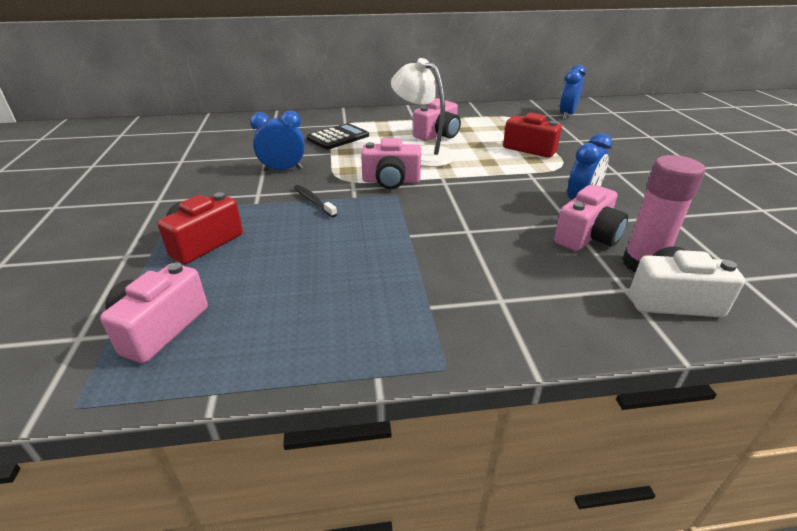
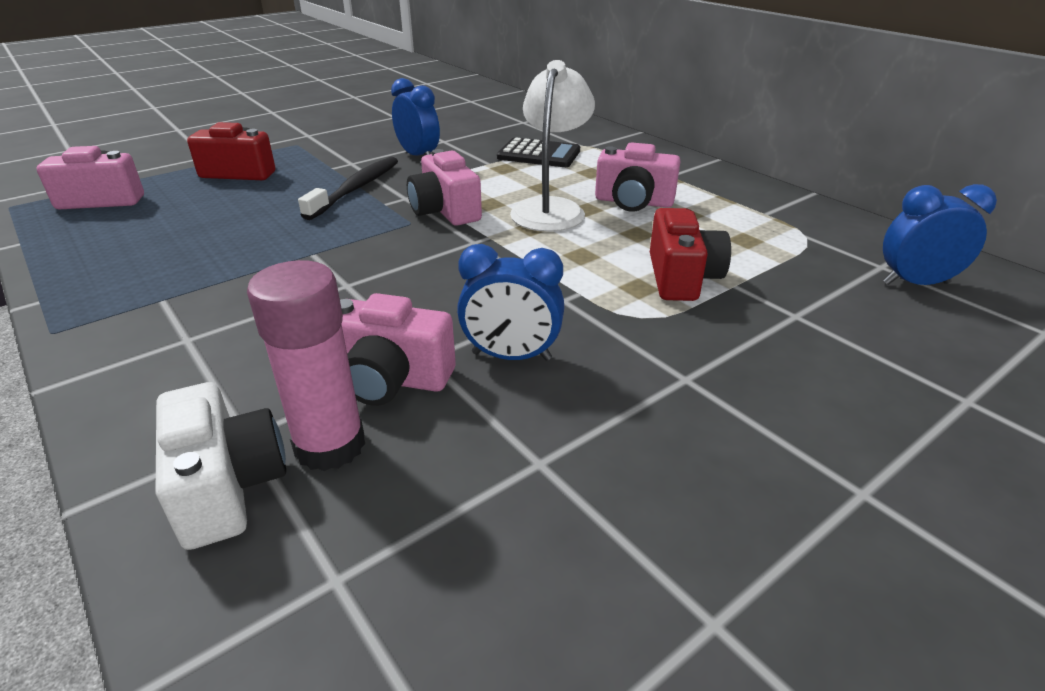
camera: 60 degrees right, 0 degrees up
(313, 201) = (356, 188): black toothbrush -> black toothbrush, size x1.66

